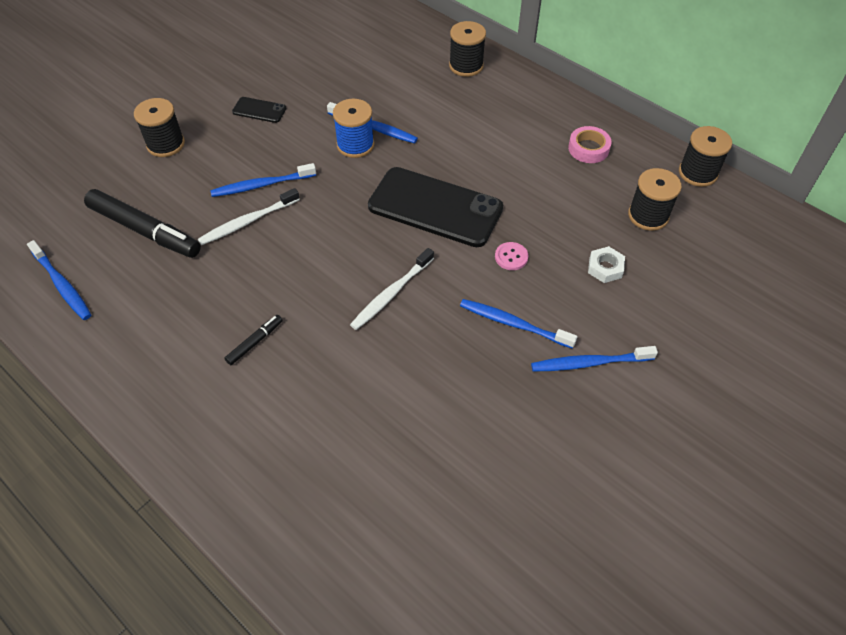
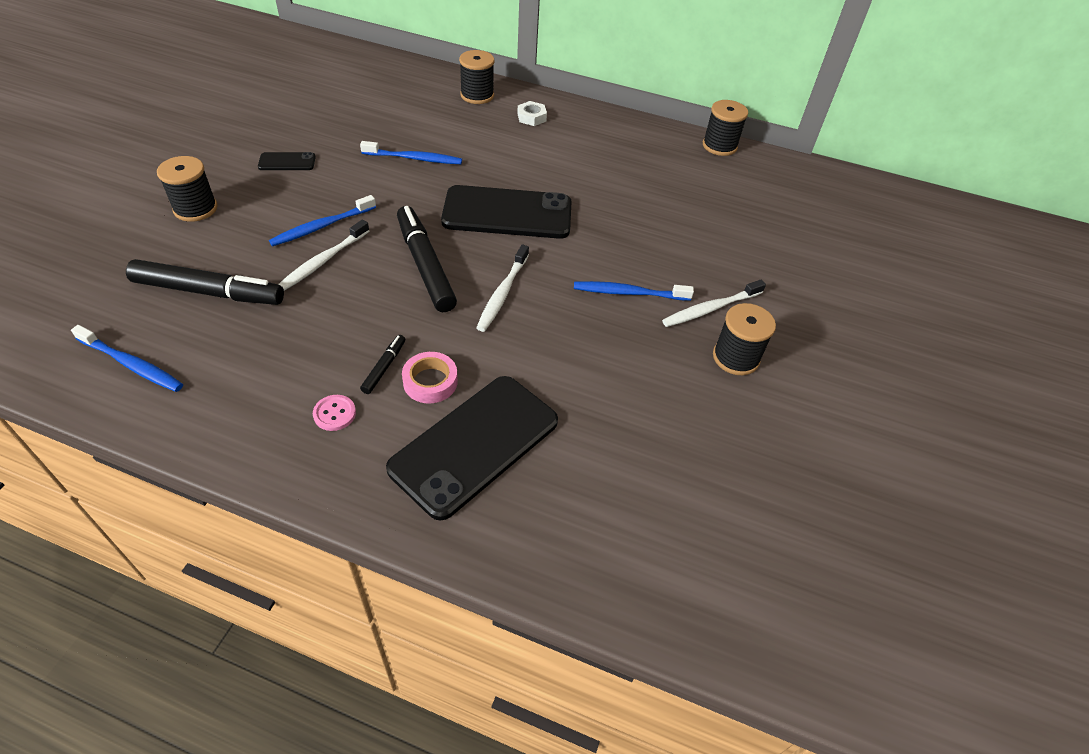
camera: 25 degrees left, 5 degrees down
(298, 441) = (475, 445): none -> black phone
(334, 247) = (425, 265): none -> black marker
(355, 145) = (403, 175): blue spool -> none
(511, 257) = (598, 240): pink button -> pink button (334, 414)
(588, 148) = (620, 143): pink tape -> pink tape (430, 382)
(589, 363) = (710, 309): blue toothbrush -> white toothbrush
(605, 268) = (683, 231): white nut -> white nut (531, 117)
(648, 215) = (697, 185): black spool -> black spool (735, 357)

